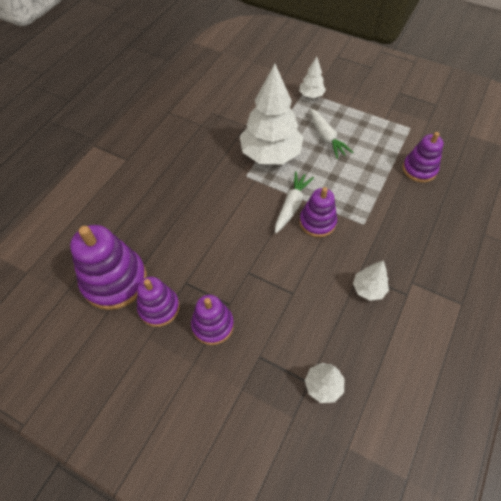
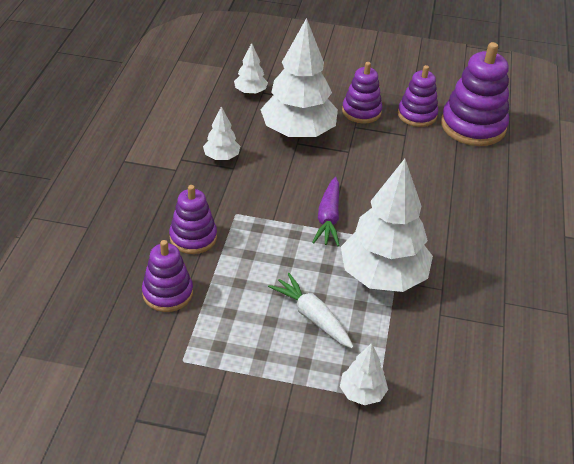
camera: 160 degrees right, 15 degrees down
(288, 307) = (298, 132): none -> white tree
(292, 205) = (328, 218): white carrot -> purple carrot
(317, 222) = (291, 206): purple stacking toy -> purple stacking toy (193, 237)

